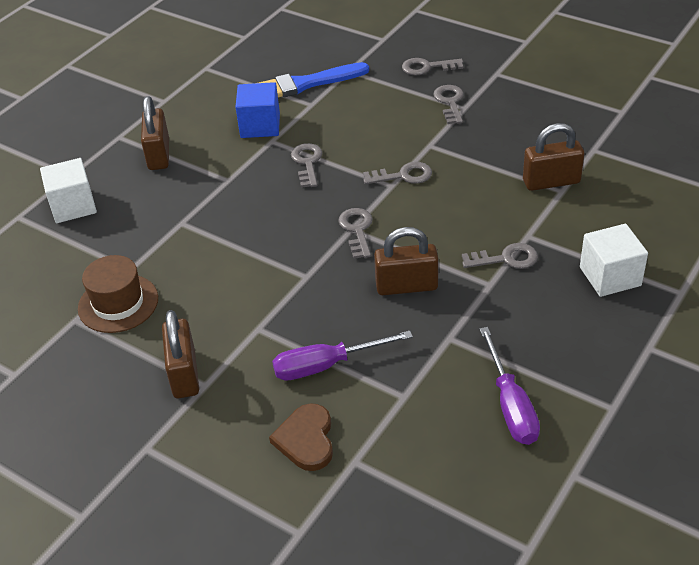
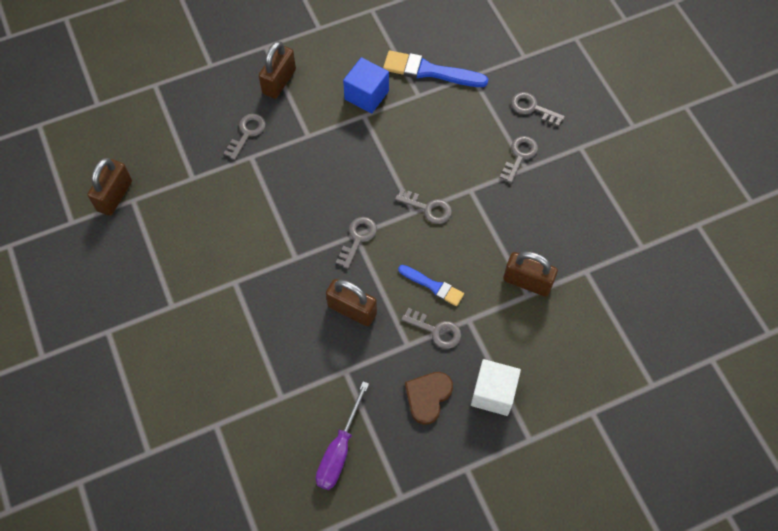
camera: 30 degrees right, 20 degrees up
(73, 206) = (193, 97): white cube -> none
(118, 303) = (165, 203): brown hat -> none
(184, 374) = (165, 289): brown padlock -> brown padlock (114, 196)
(306, 439) = (199, 389): brown heart -> brown heart (428, 397)
(307, 163) = (372, 153): grey key -> grey key (247, 133)
(326, 365) = (253, 341): purple screwdriver -> none
(468, 228) = (433, 286): none -> blue brush

